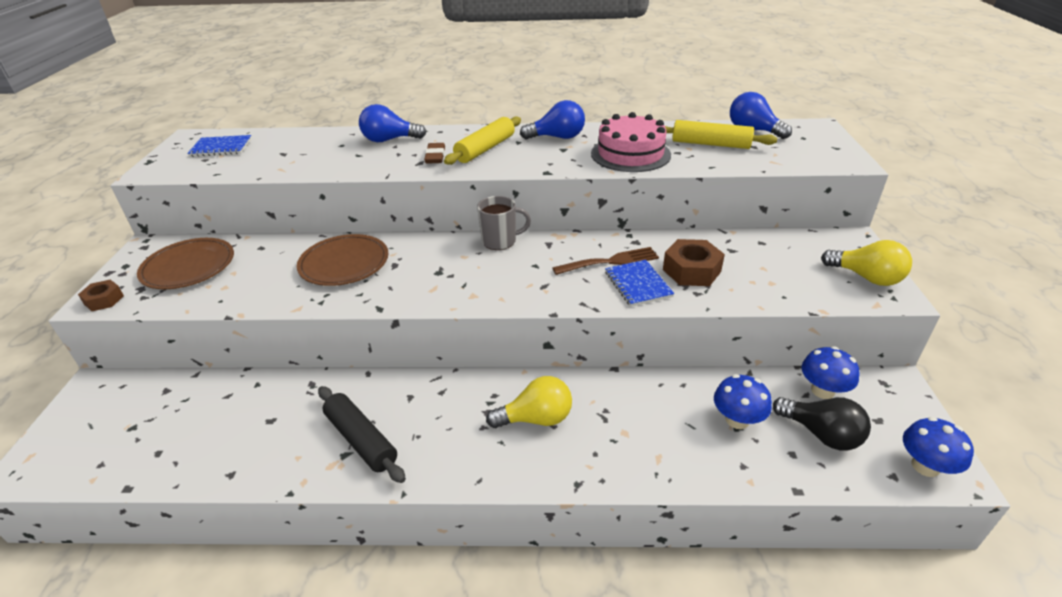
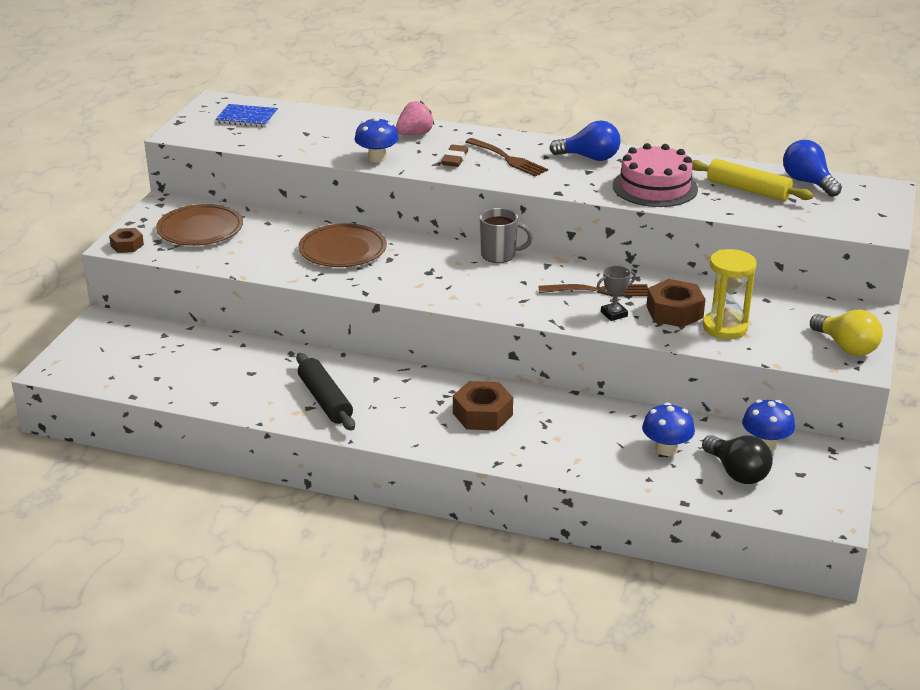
camera: 15 degrees right, 5 degrees down
(389, 140) = (414, 134): blue light bulb -> pink strawberry
(485, 149) = (508, 159): yellow rolling pin -> brown fork
(536, 418) = (482, 414): yellow light bulb -> brown nut
(638, 284) = (614, 314): blue notebook -> grey trophy
(747, 278) = (725, 327): none -> yellow hourglass
(925, 466) = (814, 510): blue mushroom -> blue mushroom (377, 158)

